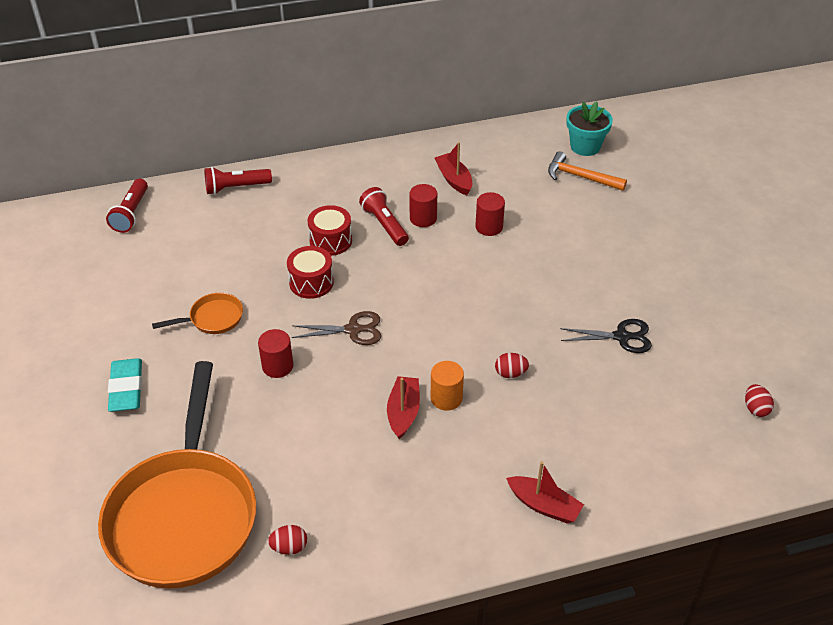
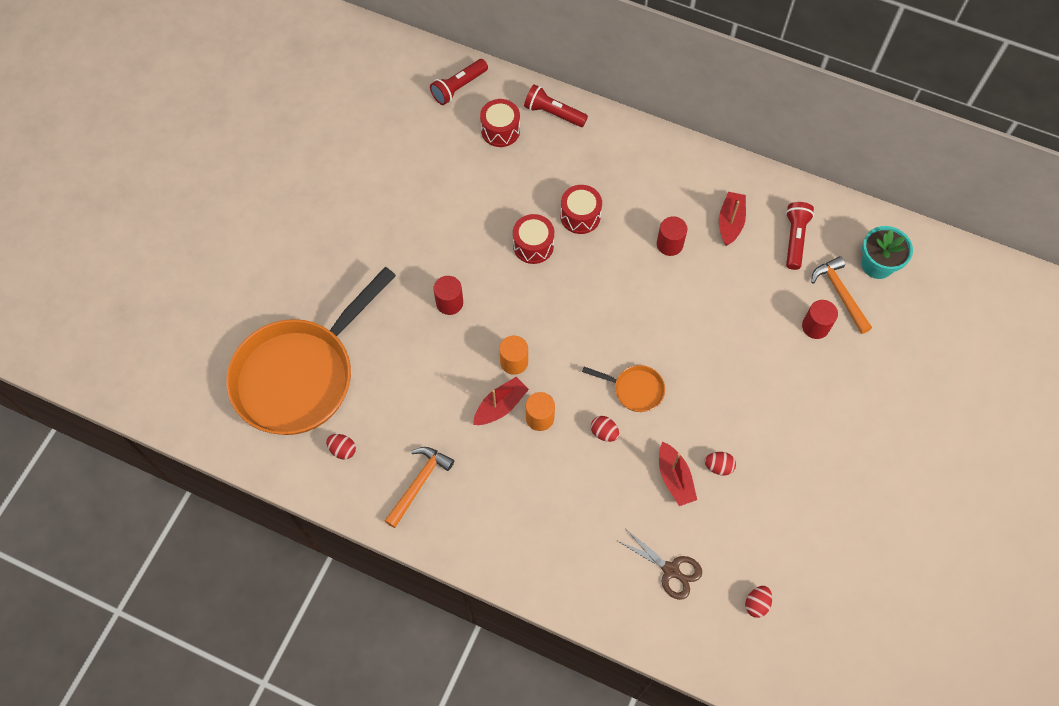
camera: 40 degrees right, 20 degrees up
(126, 388) = (340, 247): turquoise eraser -> none
(200, 222) = (500, 130): none -> red drum
(213, 318) = (439, 228): orange pan -> orange pan (635, 389)
(354, 330) = (527, 311): brown scissors -> brown scissors (671, 570)
(381, 372) = (514, 362): none -> orange cylinder
(384, 224) = (634, 229): red flashlight -> red flashlight (795, 239)
(391, 522) = (419, 483): none -> orange hammer
(489, 227) = (714, 289): red cylinder -> red cylinder (815, 326)
(544, 505) = (527, 552): red boat -> red boat (674, 478)
(622, 337) = (718, 466): black scissors -> red egg

